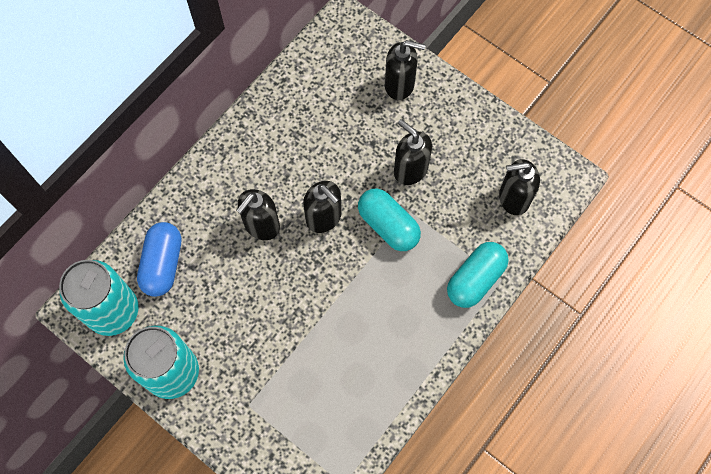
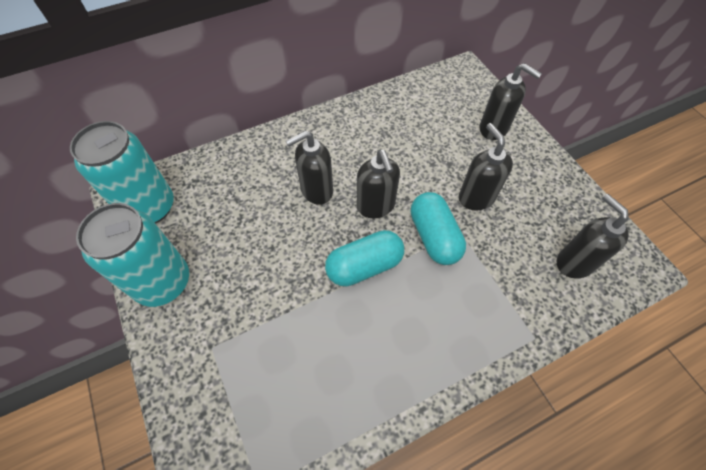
camera: 25 degrees right, 10 degrees down
(163, 264) = (215, 187): blue capsule -> none
(475, 279) = (505, 325): turquoise capsule -> turquoise capsule (364, 266)
(513, 198) = (574, 262): black soap dispenser -> black soap dispenser turned 45 degrees clockwise

